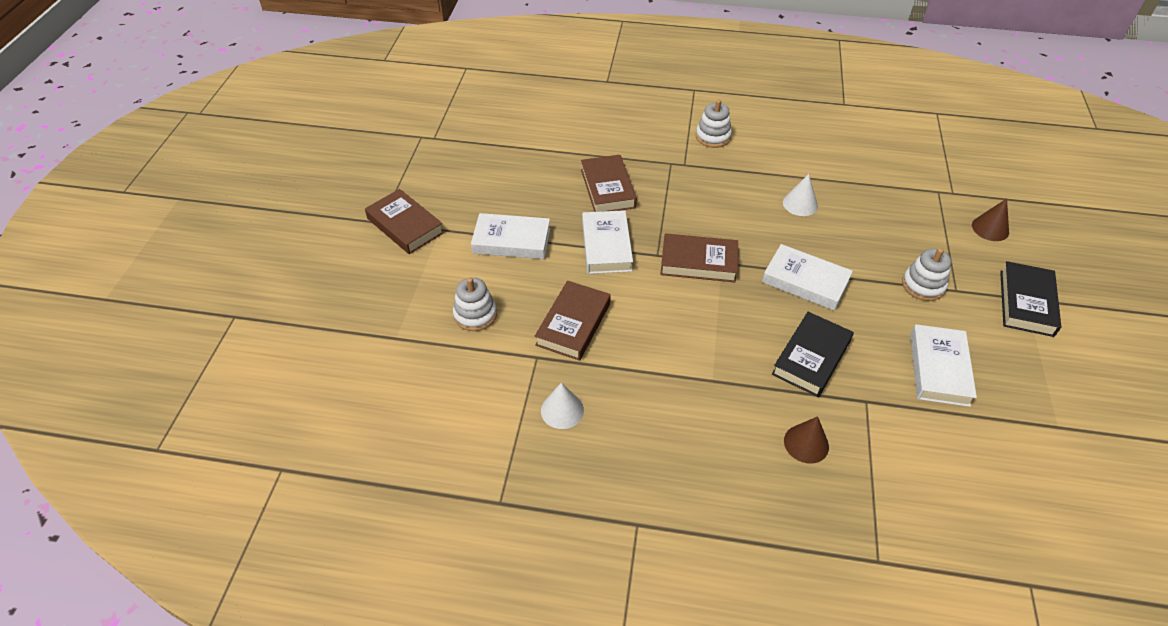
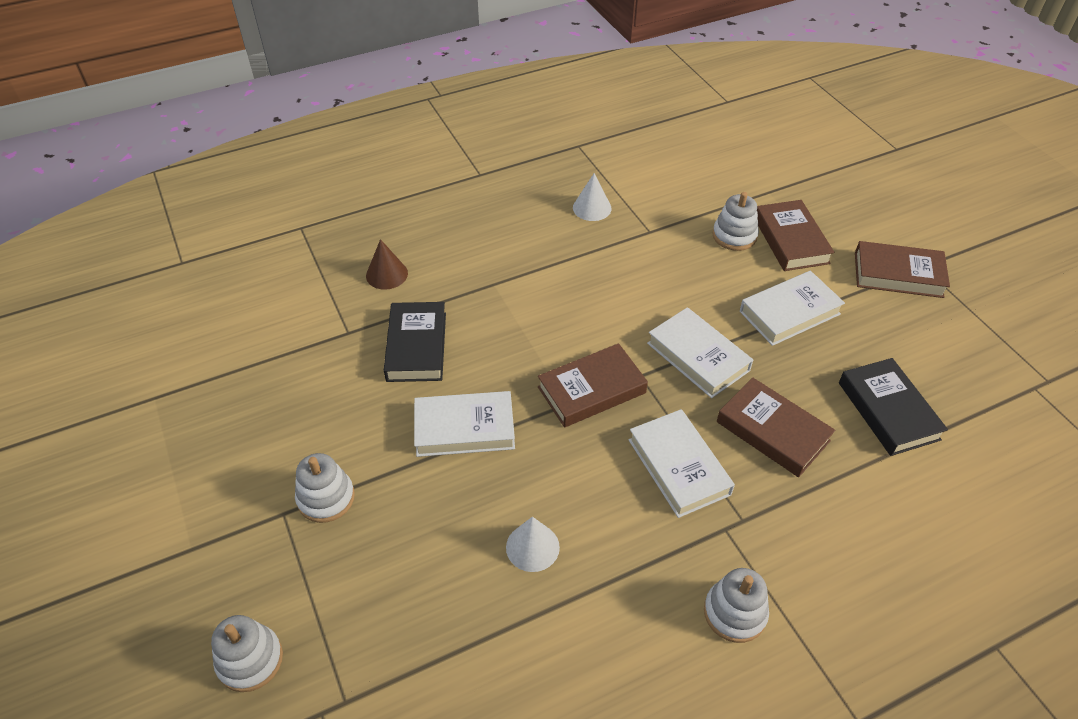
camera: 145 degrees right, 0 degrees up
(573, 324) = (648, 269): brown book -> brown book (790, 240)
(939, 369) = (284, 398): white book -> white book (678, 467)
(990, 228) = (250, 660): brown cone -> white stacking toy
(1026, 303) = (190, 541): black book -> black book (888, 411)

